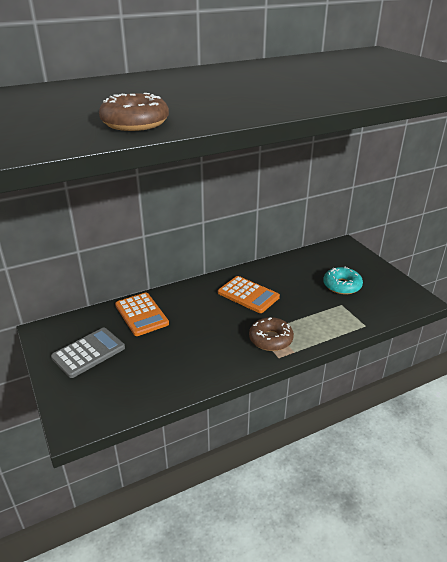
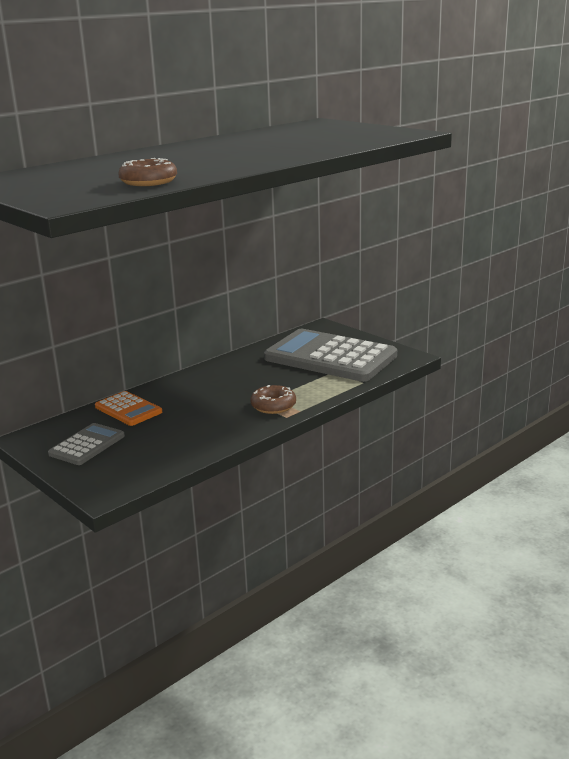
camera: 15 degrees left, 10 degrees down
(248, 295) = (236, 378): orange calculator -> none
(342, 285) = (330, 357): turquoise donut -> grey calculator

